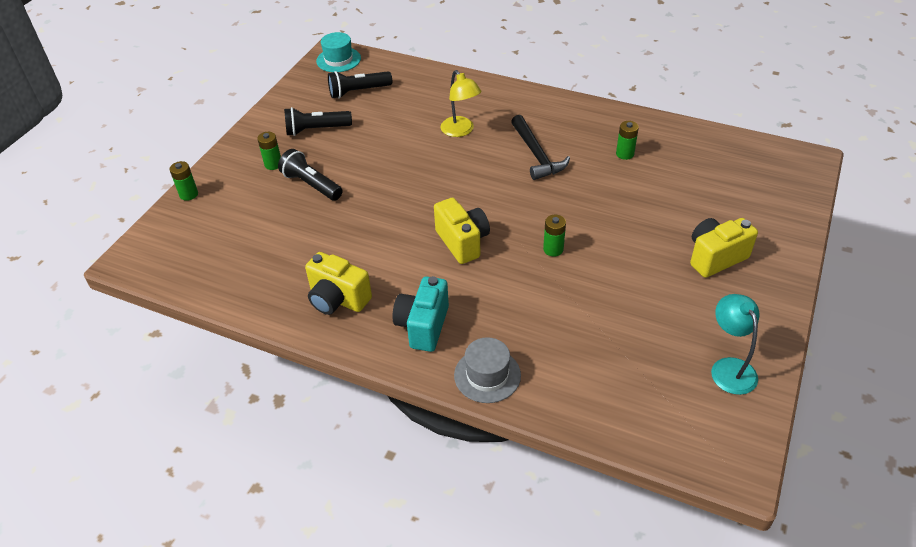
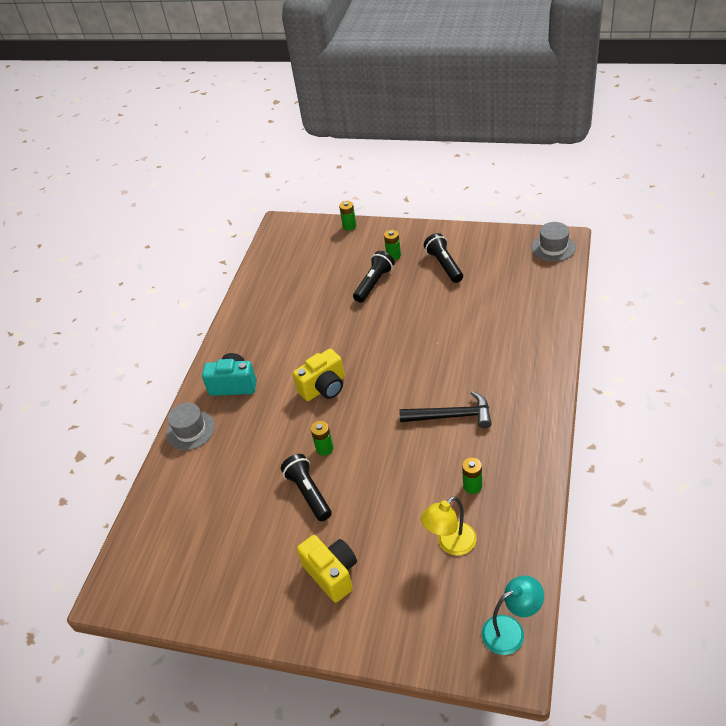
camera: 85 degrees right, 0 degrees up
(338, 60) = (553, 247): turquoise hat -> grey hat
(338, 299) = (255, 333): yellow camera -> none
(358, 92) = (508, 274): black flashlight -> black flashlight (308, 493)
(461, 131) = (471, 355): yellow lamp -> yellow lamp (450, 544)
(536, 155) = (451, 416): black hammer -> black hammer turned 150 degrees counterclockwise
(729, 368) = (201, 588): turquoise lamp -> turquoise lamp (511, 630)

